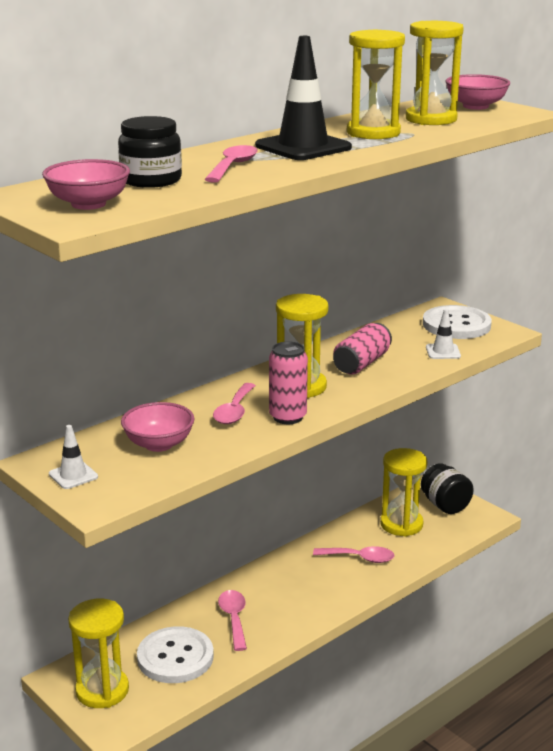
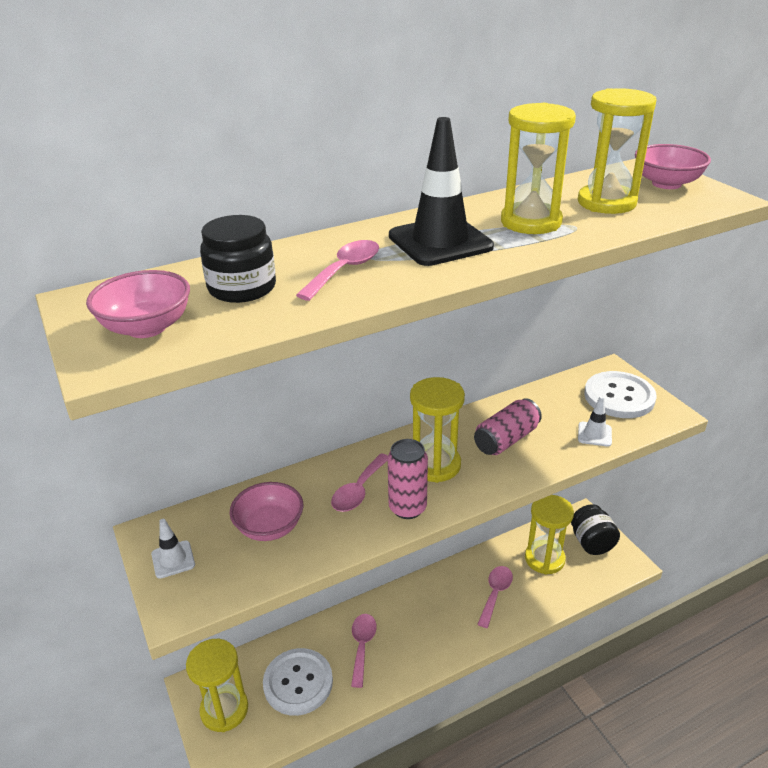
camera: 15 degrees right, 10 degrees up
(359, 558) = (495, 593): pink spoon -> pink spoon turned 90 degrees counterclockwise

